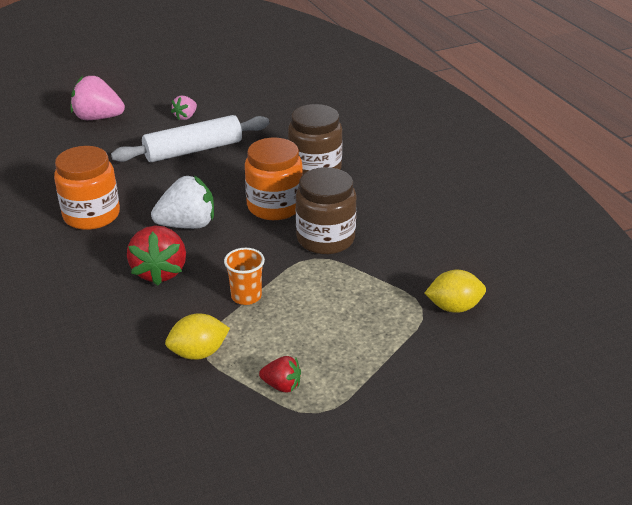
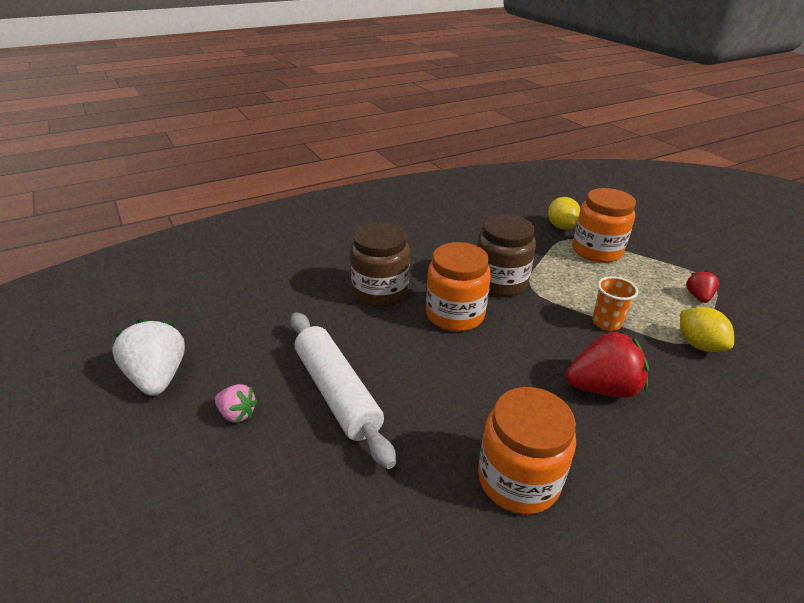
camera: 95 degrees left, 0 degrees up
(98, 118) = (214, 542): pink strawberry -> none
(187, 225) = (508, 376): white strawberry -> white strawberry (158, 377)
(391, 325) = (596, 251): none -> orange jar

